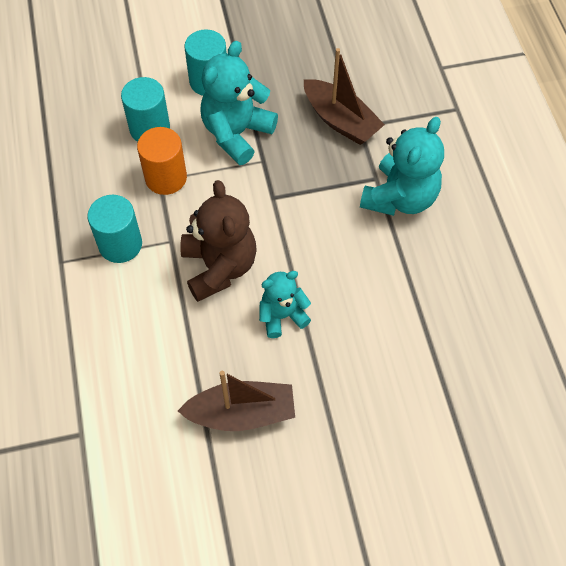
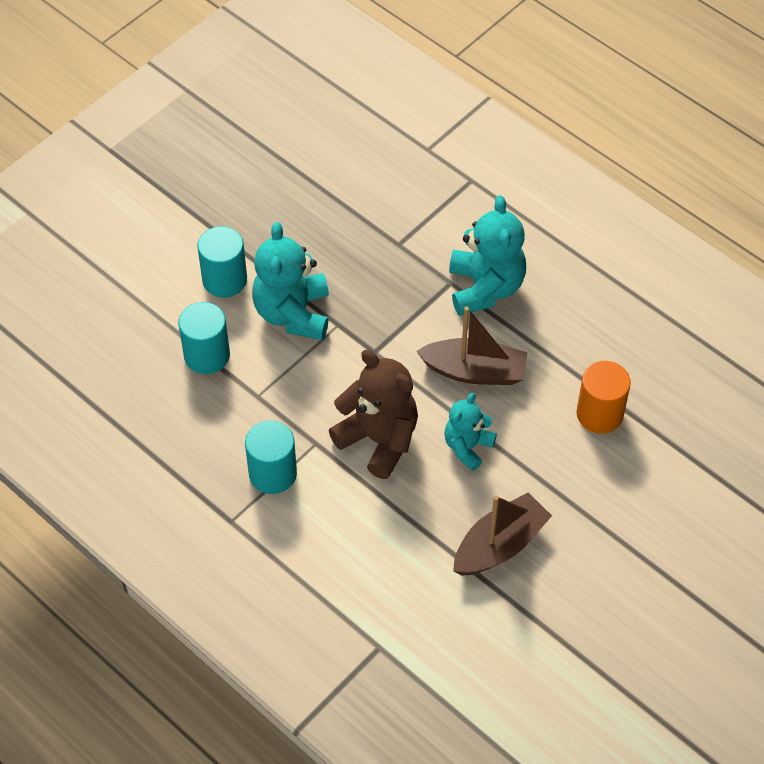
camera: 35 degrees left, 5 degrees down
(166, 177) = (262, 391): orange cylinder -> orange cylinder (599, 414)
(340, 121) = (378, 248): brown boat -> brown boat (474, 371)

